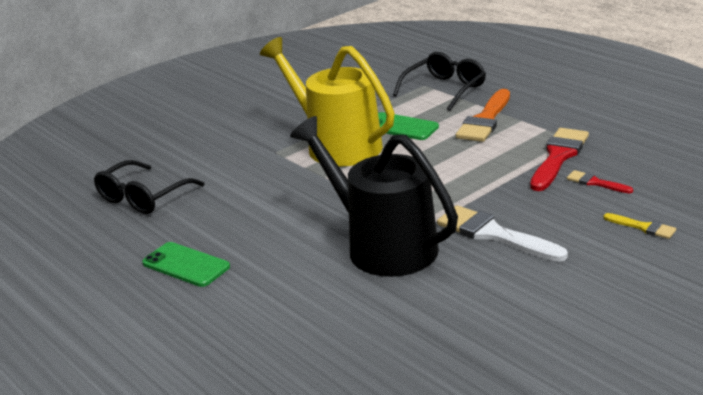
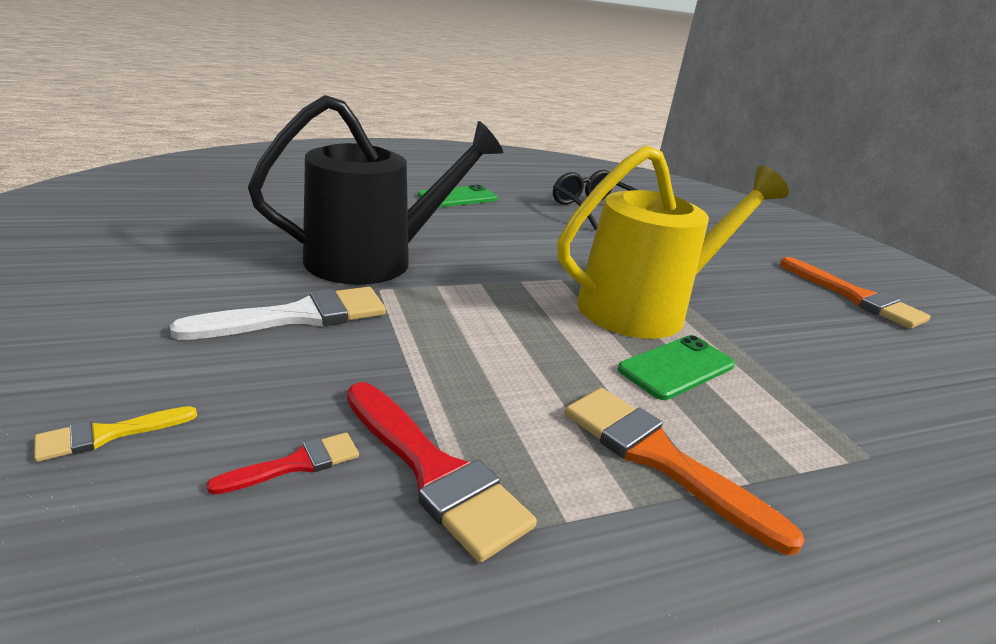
camera: 105 degrees right, 0 degrees up
(233, 92) = (855, 297): none -> orange brush
(445, 89) = (841, 472): black glasses -> none

